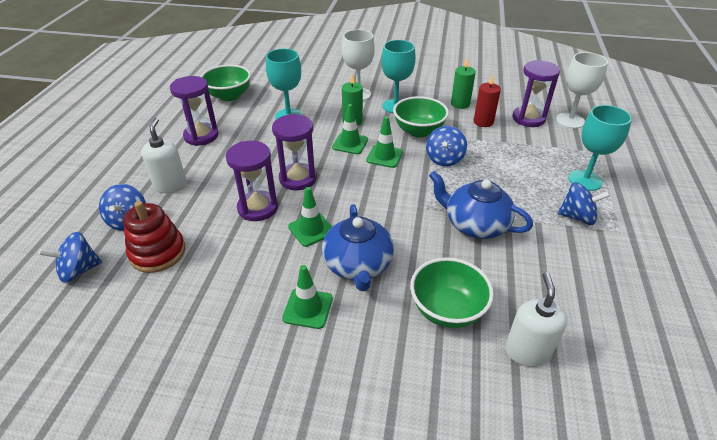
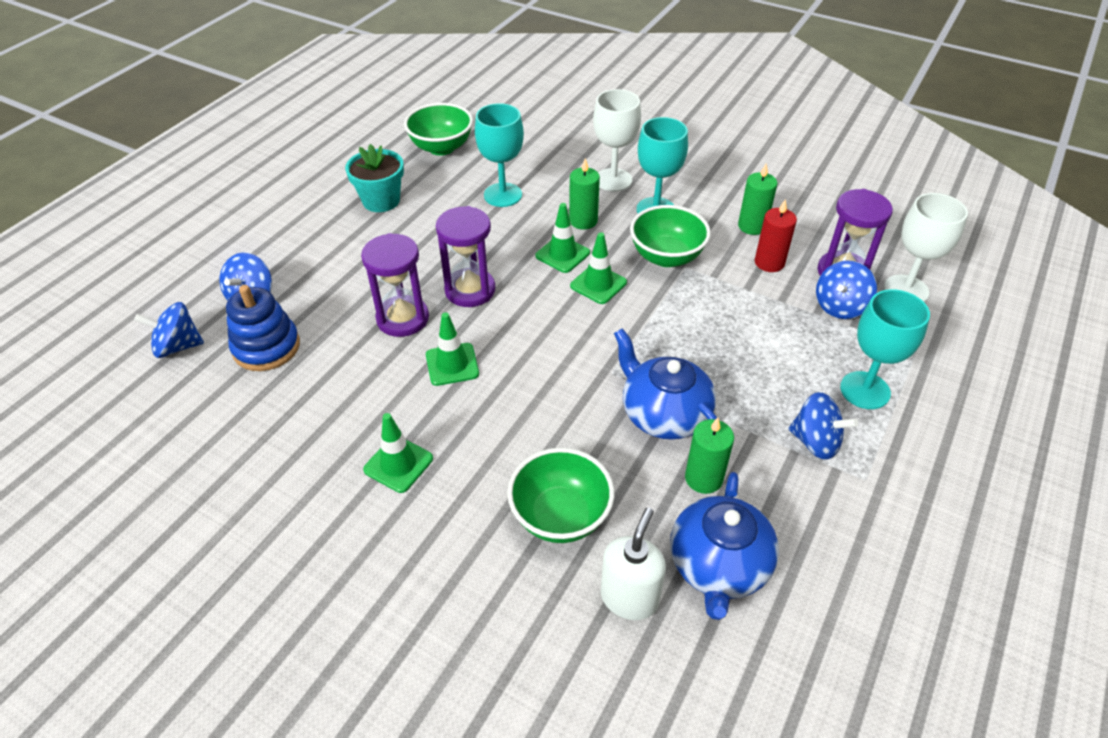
camera: 20 degrees right, 5 degrees up
(157, 252) = (266, 347): red stacking toy -> blue stacking toy
(170, 185) = (316, 262): white soap dispenser -> none
(201, 136) = (381, 201): purple hourglass -> turquoise flower pot
(358, 265) = (484, 427): blue teapot -> blue teapot (718, 566)
(444, 159) = (678, 308): blue spinning top -> blue spinning top (840, 306)
(525, 258) = (703, 478): none -> green candle

